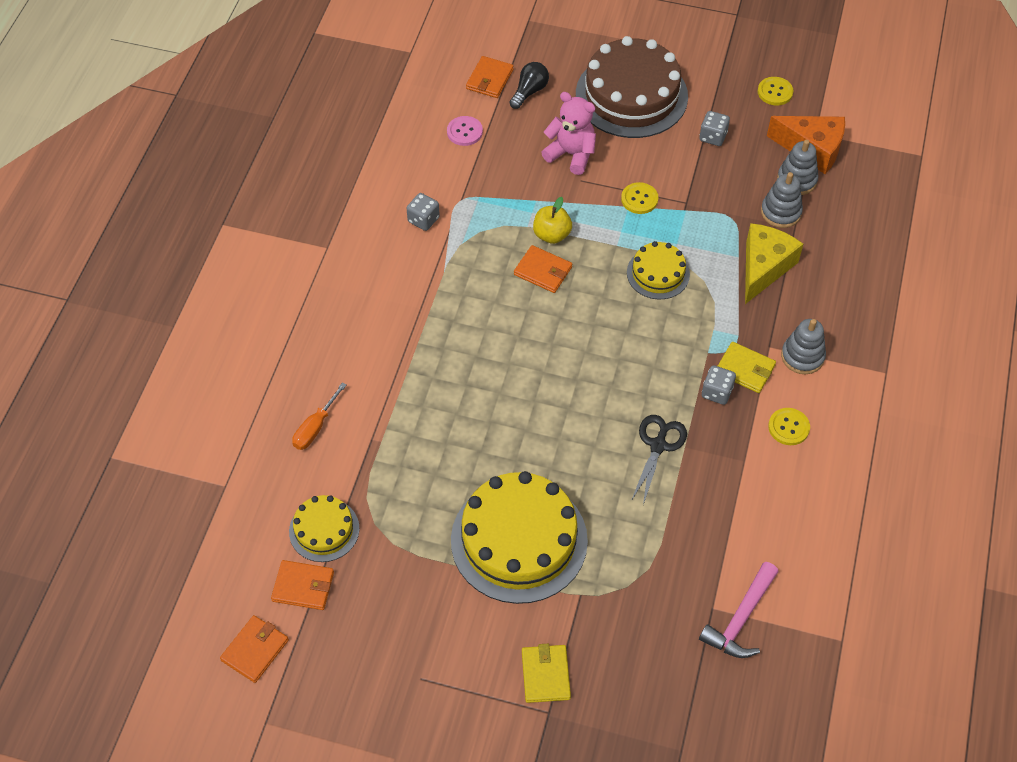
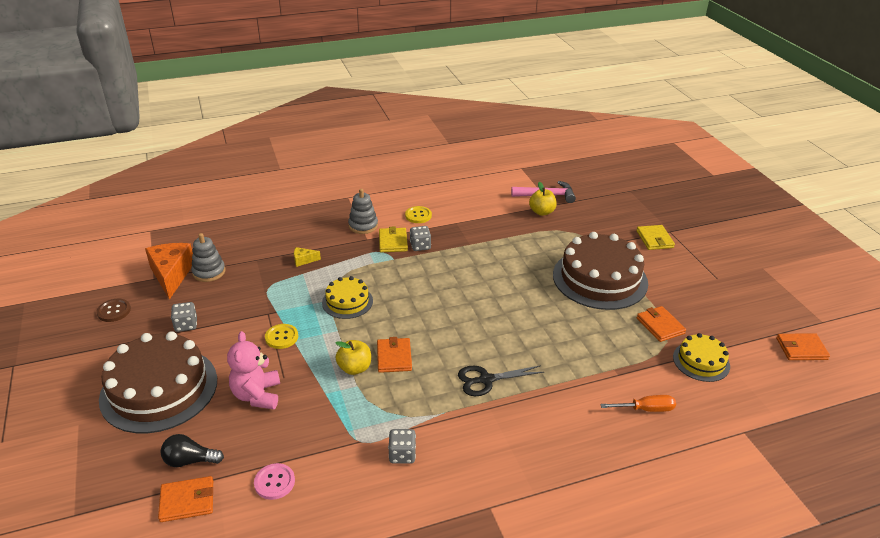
camera: 125 degrees left, 20 degrees down
(303, 586) = (743, 350): orange wallet -> orange wallet (660, 326)
(519, 540) = (600, 279): yellow cake -> brown cake
(546, 675) = (654, 239): yellow wallet -> yellow wallet turned 60 degrees counterclockwise
(658, 445) = (480, 253): black scissors -> black scissors (486, 380)
(703, 580) = (541, 212): none -> yellow apple
(763, 267) = (303, 260): yellow cheese -> yellow cheese, size x0.44
(775, 92) = (114, 311): yellow button -> brown button
(781, 212) = (246, 269): grey stacking toy -> none

